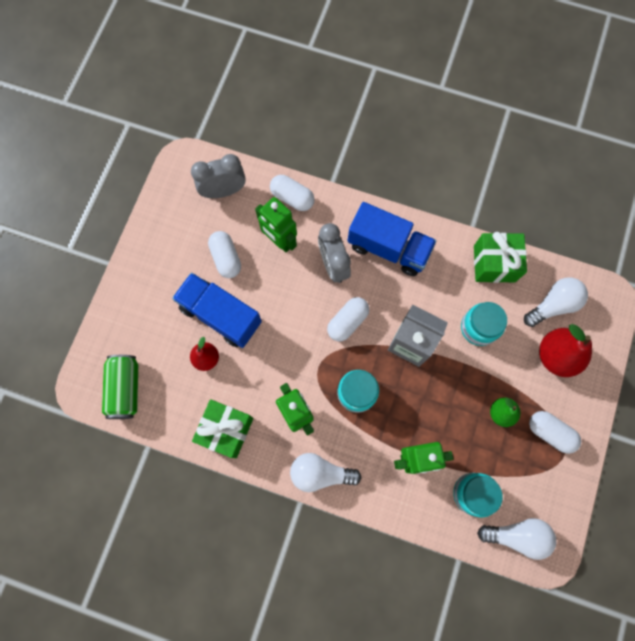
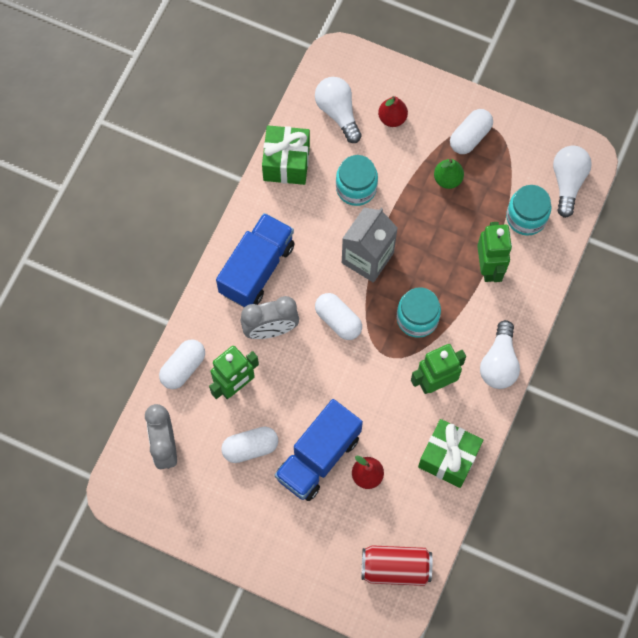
camera: 85 degrees left, 5 degrees down
(125, 389) = (395, 568): green can -> red can
(556, 356) = (392, 118): red pear -> red pear, size x0.59

